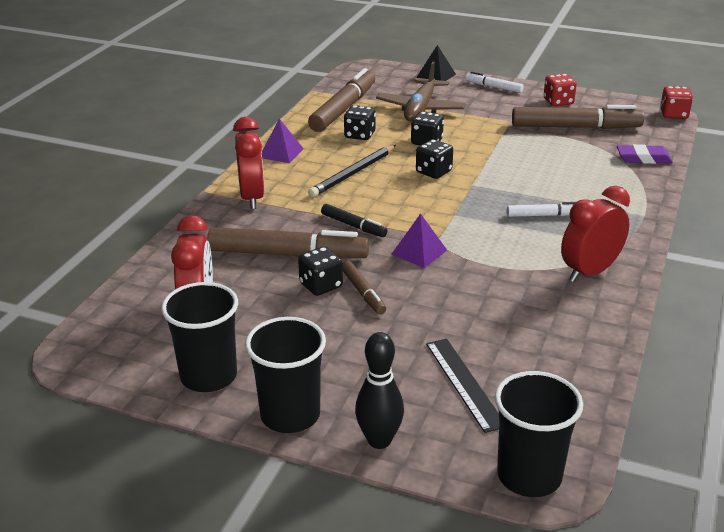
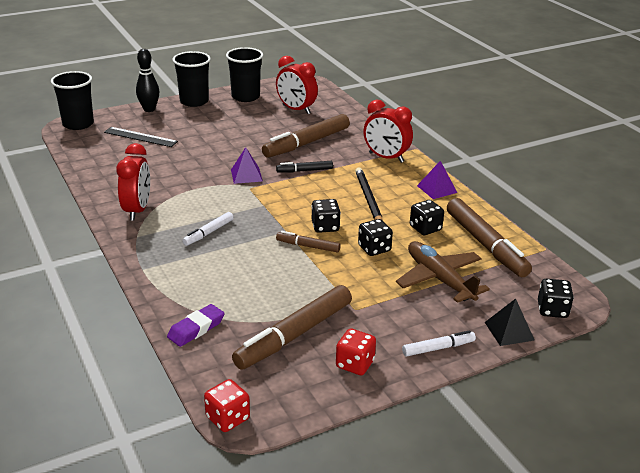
camera: 130 degrees right, 0 degrees up
(321, 285) = (265, 139): black dice -> black dice (552, 310)
(363, 293) = (240, 146): brown marker -> brown marker (308, 246)

